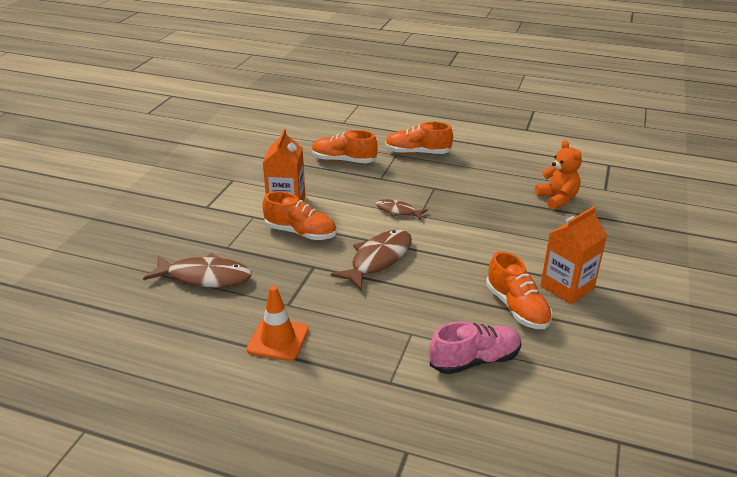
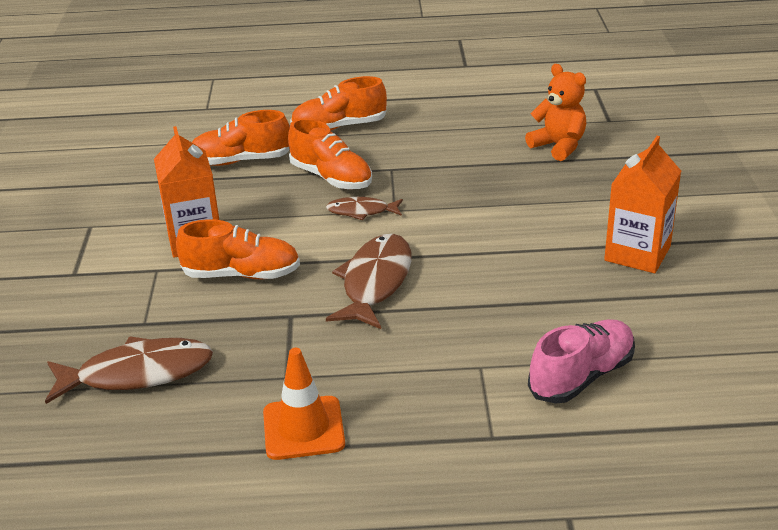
camera: 20 degrees left, 0 degrees up
(517, 308) = (593, 295): orange shoe -> orange shoe (331, 178)

